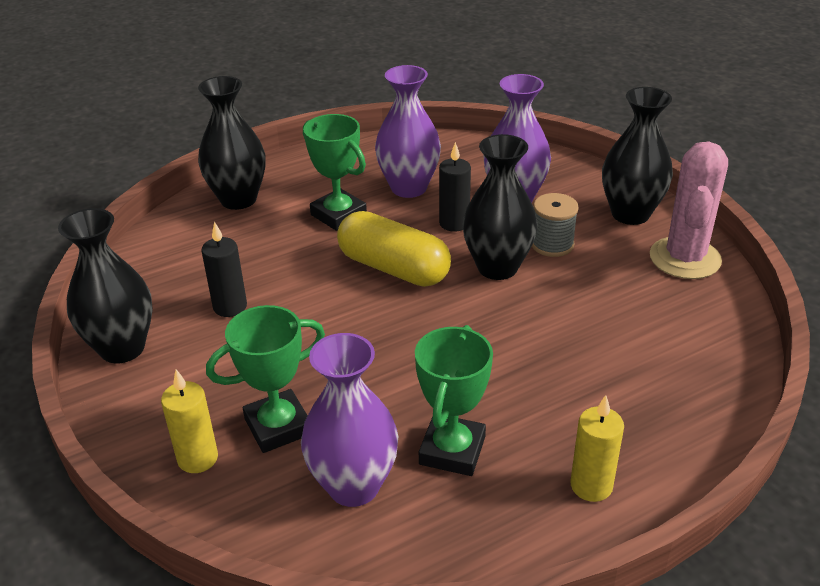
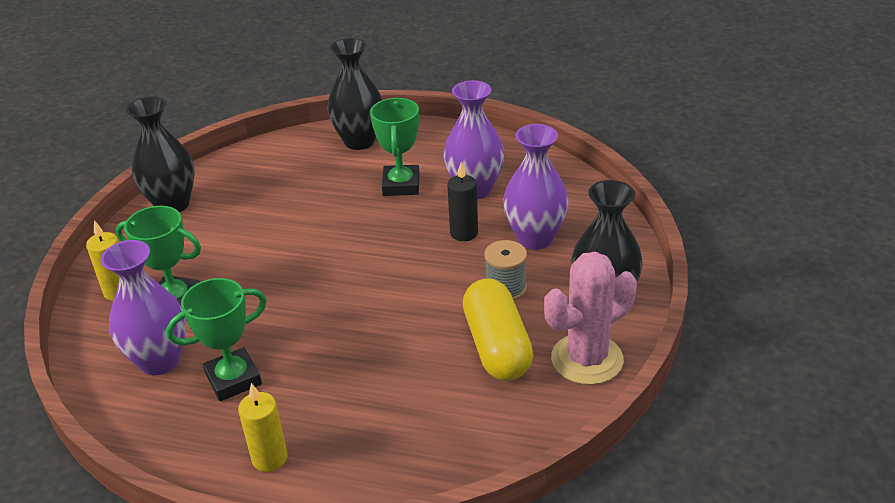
camera: 45 degrees right, 0 degrees up
(230, 307) = (255, 212): black candle -> none
(393, 268) = (377, 242): yellow capsule -> yellow capsule (496, 346)
(497, 267) = (442, 282): black vase -> none

